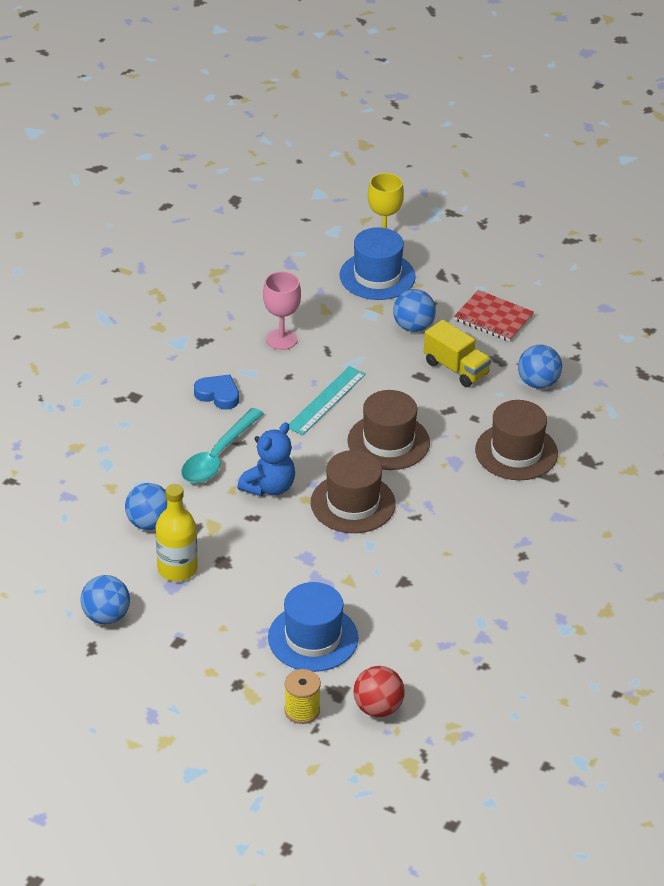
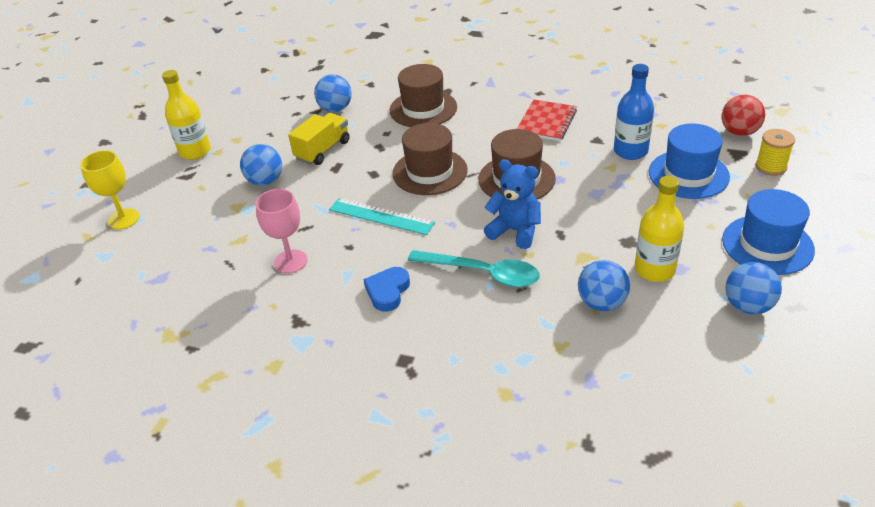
camera: 95 degrees left, 0 degrees up
(372, 603) = (630, 151): none -> blue bottle
(377, 276) = (186, 214): blue hat -> blue hat (767, 245)
(484, 279) = (195, 151): none -> yellow bottle
(493, 318) = (251, 140): red notebook -> red notebook (546, 122)

